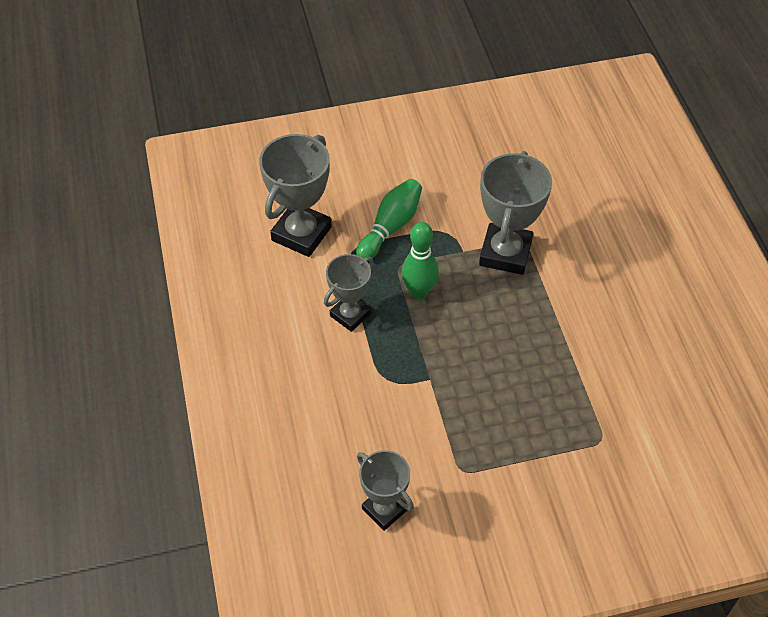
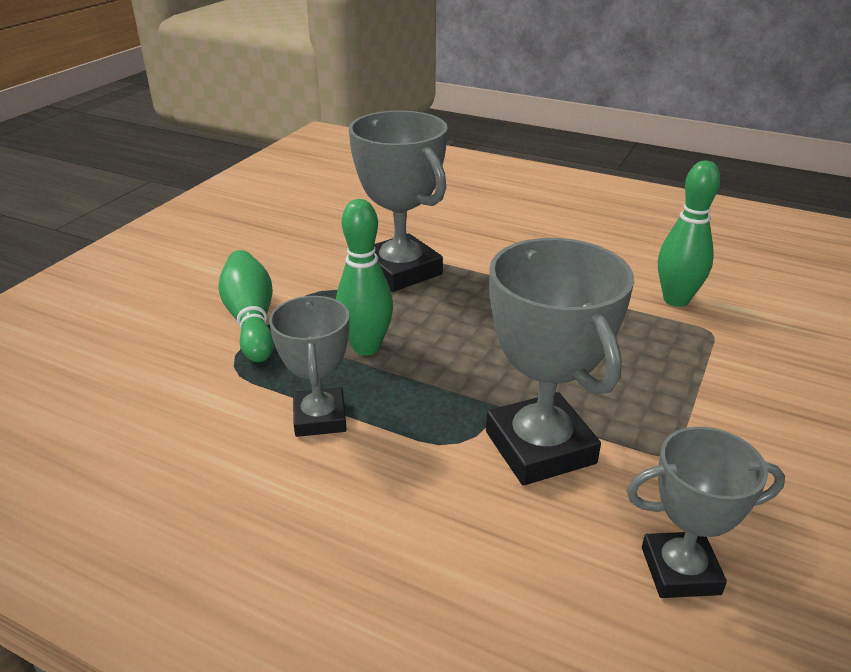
camera: 50 degrees left, 20 degrees down
(301, 234) = (141, 390): grey trophy -> grey trophy (540, 447)
(621, 405) = (676, 300): none -> green bowling pin

